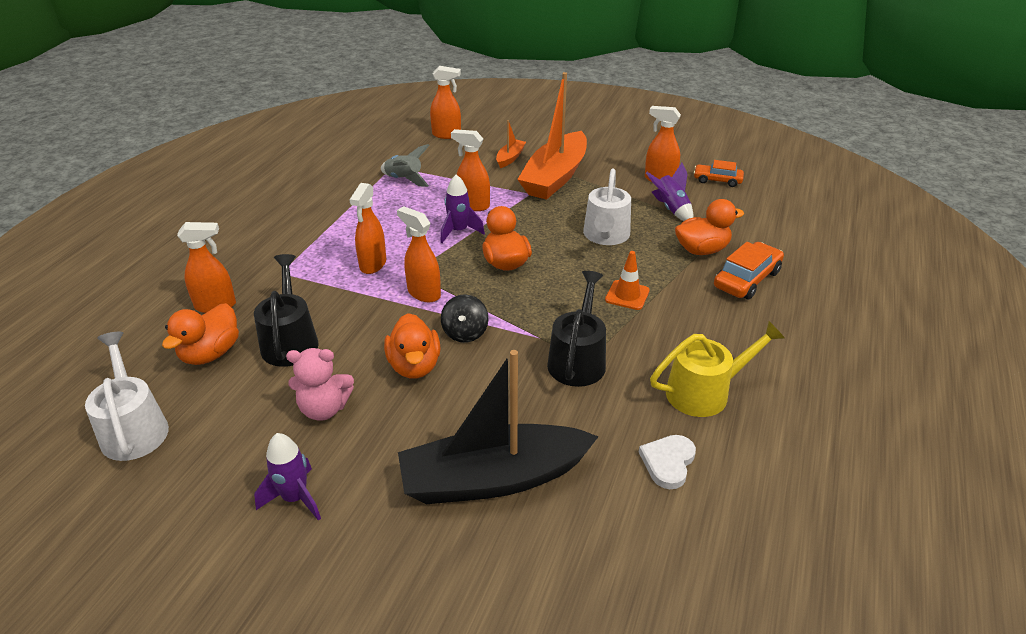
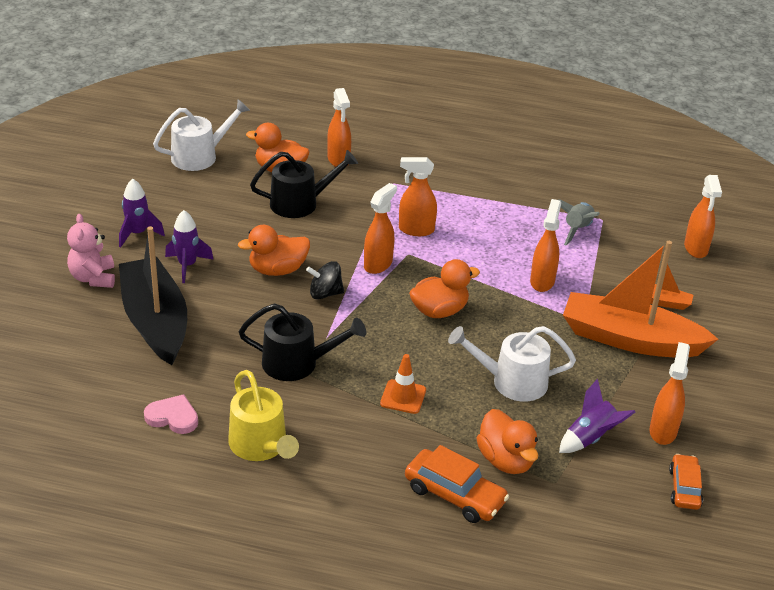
camera: 80 degrees right, 0 degrees up
(324, 409) = (224, 232): pink teddy bear -> pink teddy bear (93, 278)
(459, 231) = (487, 276): purple rocket -> purple rocket (187, 266)
(668, 462) = (173, 417): white heart -> pink heart

